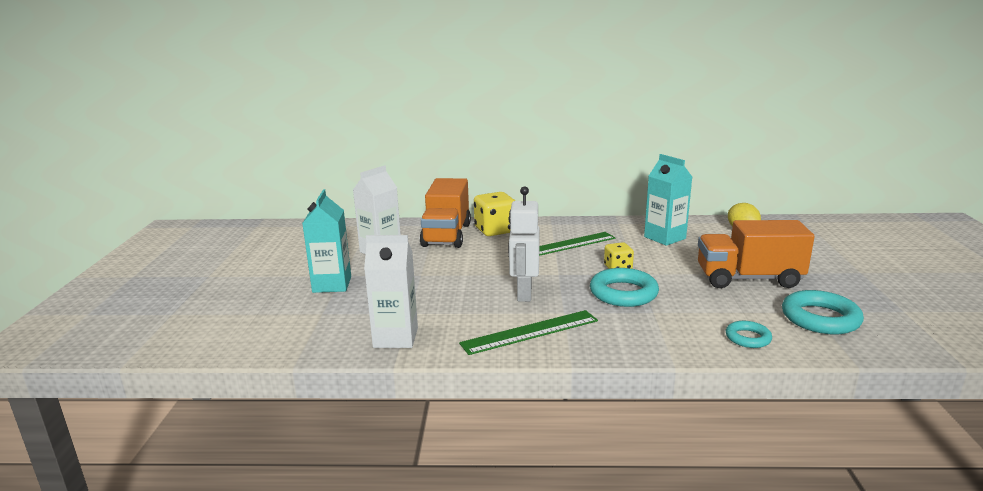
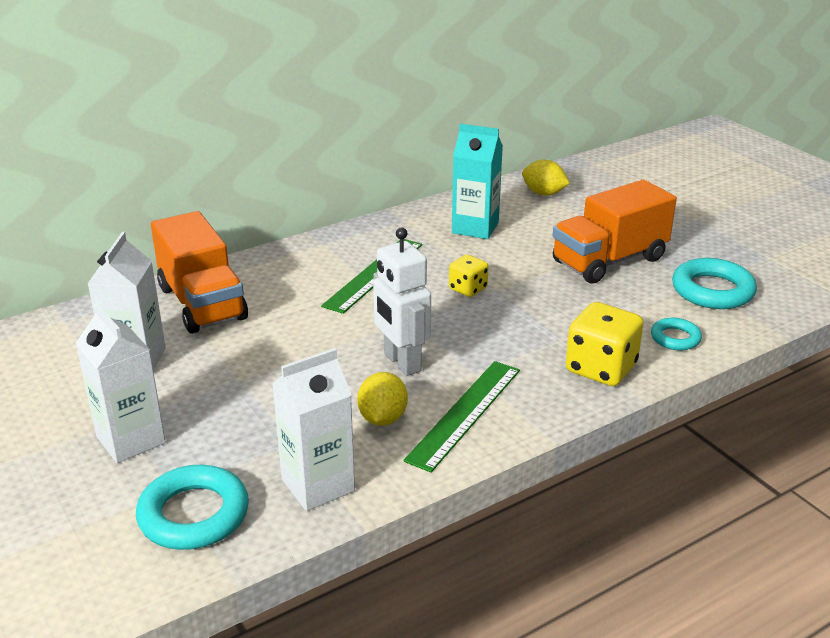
camera: 35 degrees left, 10 degrees up
(332, 284) = (130, 440): turquoise carton -> white carton
(475, 318) = (382, 418): none -> yellow lemon
(495, 230) = (261, 276): yellow dice -> yellow dice (601, 368)
(623, 293) = (508, 323): turquoise ring -> turquoise ring (194, 514)

